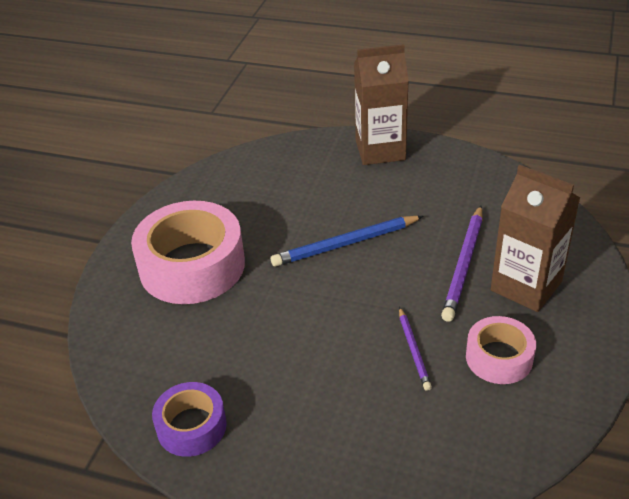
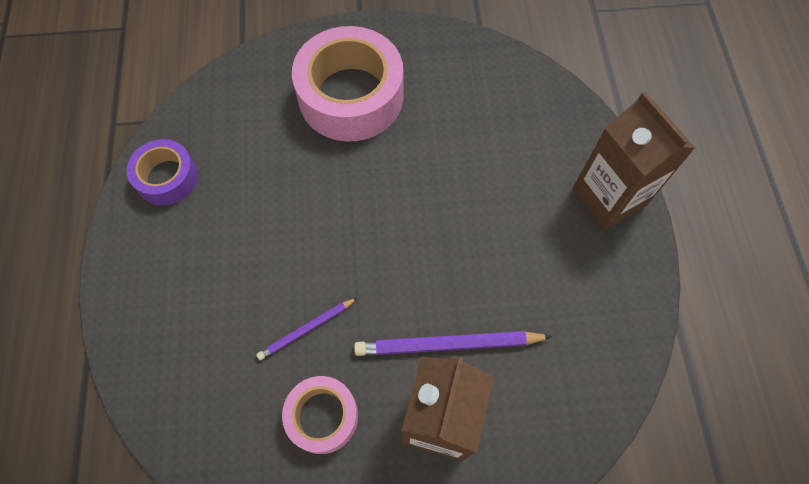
camera: 65 degrees right, 25 degrees up
(345, 244) = (434, 216): blue pencil -> none

